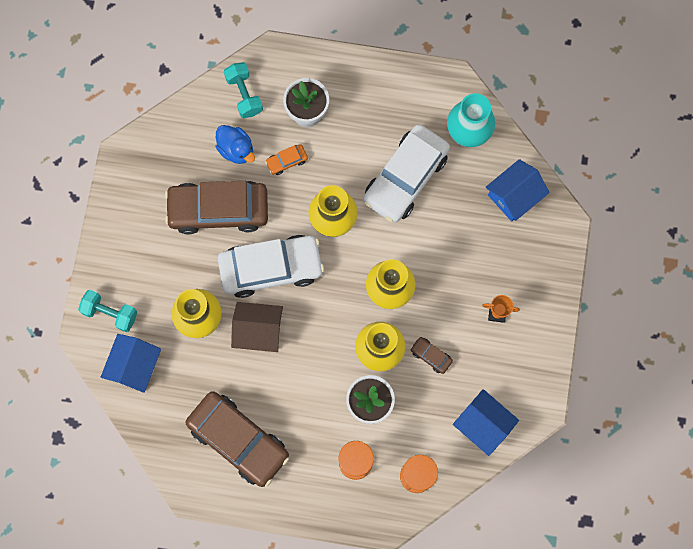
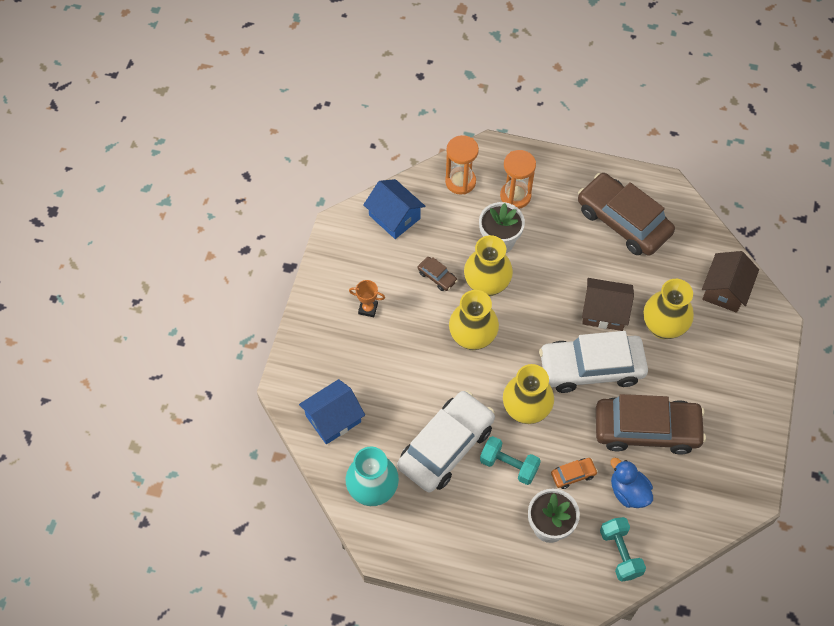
camera: 175 degrees left, 15 degrees down
(110, 313) = (753, 339): turquoise dumbbell -> turquoise dumbbell (509, 465)
(134, 366) = (725, 290): blue house -> brown house

